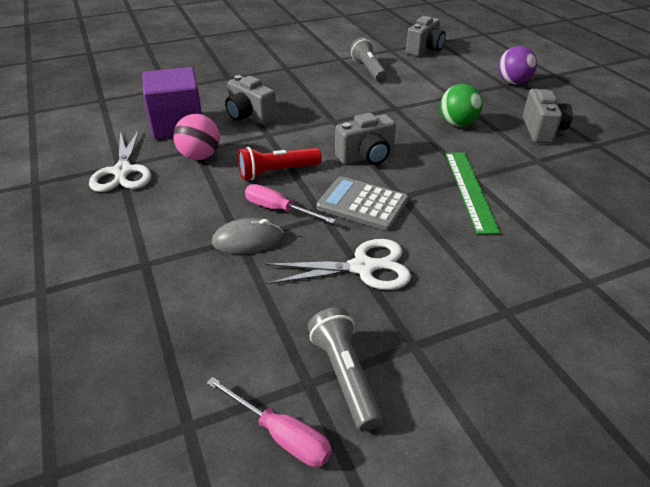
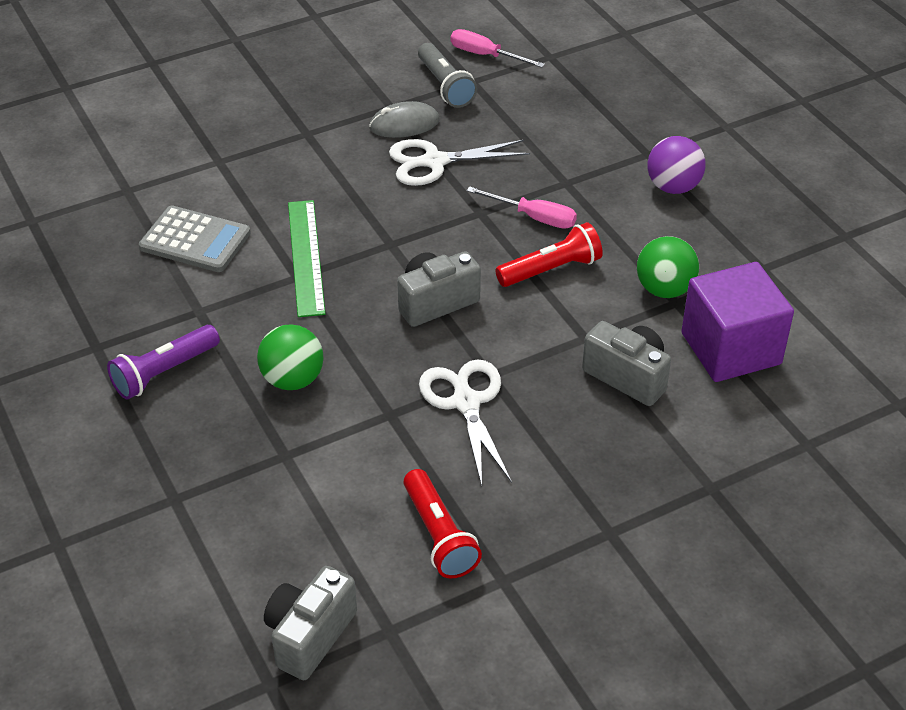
camera: 175 degrees right, 5 degrees up
(123, 171) = (750, 259): white scissors -> white scissors (466, 403)
(200, 156) = (664, 289): pink ball -> green ball
(248, 240) = (556, 182): grey mouse -> grey mouse (404, 124)
(362, 204) = (438, 230): grey calculator -> grey calculator (195, 240)
(368, 70) = (439, 535): grey flashlight -> red flashlight
(513, 82) = (156, 508): purple ball -> purple ball (673, 187)
(542, 130) = (164, 372): grey camera -> purple flashlight

